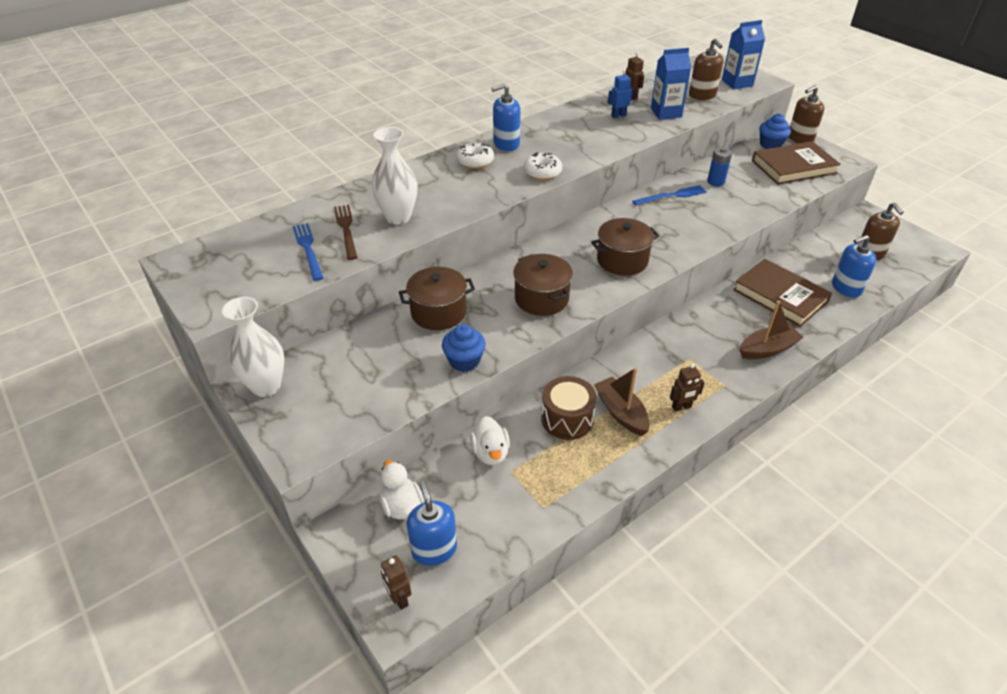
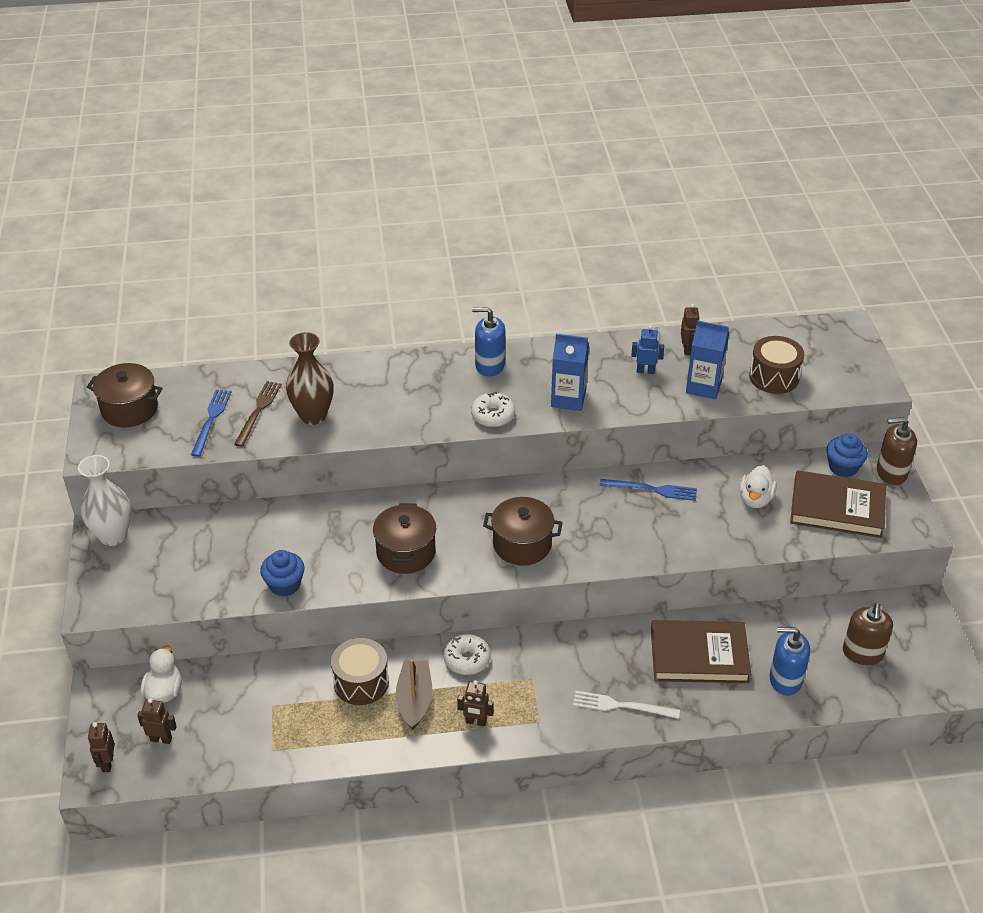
camera: 30 degrees right, 0 degrees up
(398, 217) = (313, 416): white vase -> brown vase
(434, 549) = (161, 739): blue soap dispenser -> brown robot
(438, 312) = (302, 526): brown pot -> brown pot (129, 409)
(475, 161) = (439, 376): white donut -> white donut (467, 659)
(490, 453) = (270, 681): white duck -> white duck (755, 499)
(702, 95) = (774, 377): brown soap dispenser -> brown drum
(715, 182) = (721, 491): blue battery -> none
(737, 83) = (838, 374): blue carton -> blue carton (568, 399)
(767, 349) = (621, 706): brown boat -> white fork
(780, 296) = (699, 655): brown book -> brown book turned 75 degrees counterclockwise

